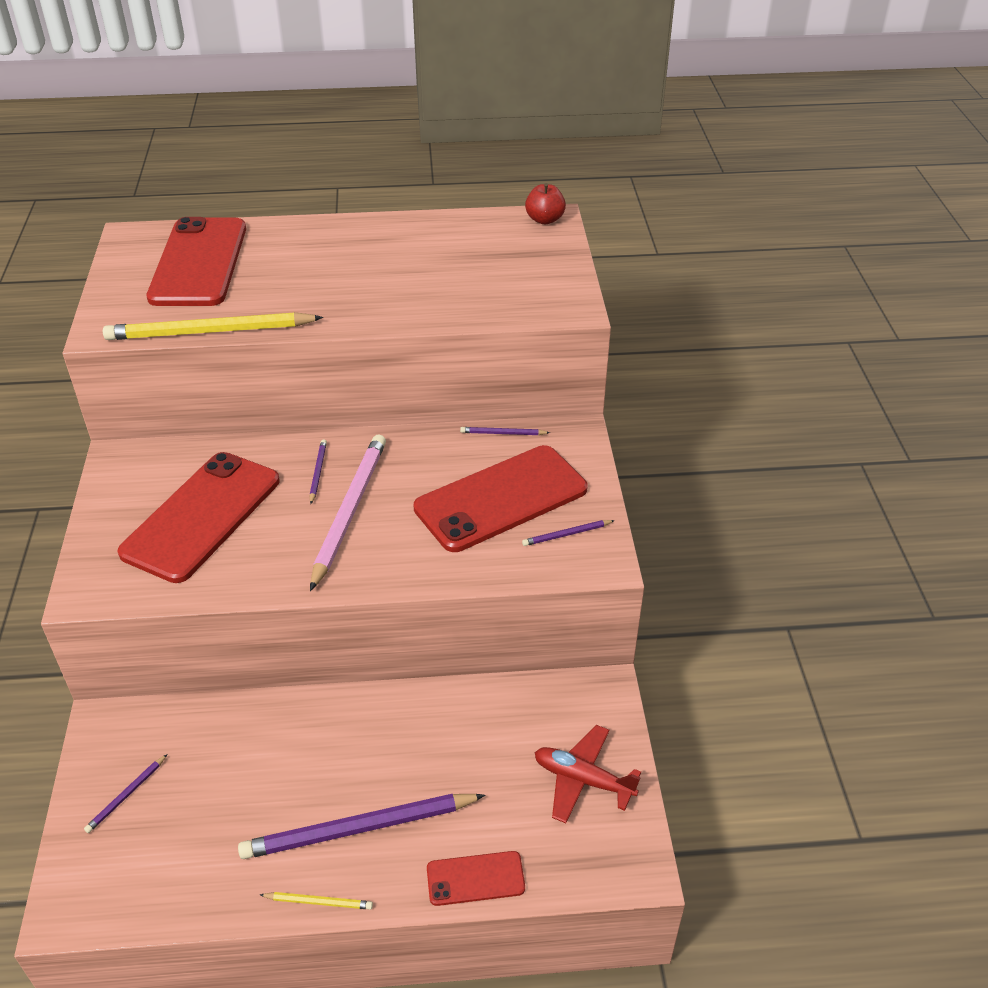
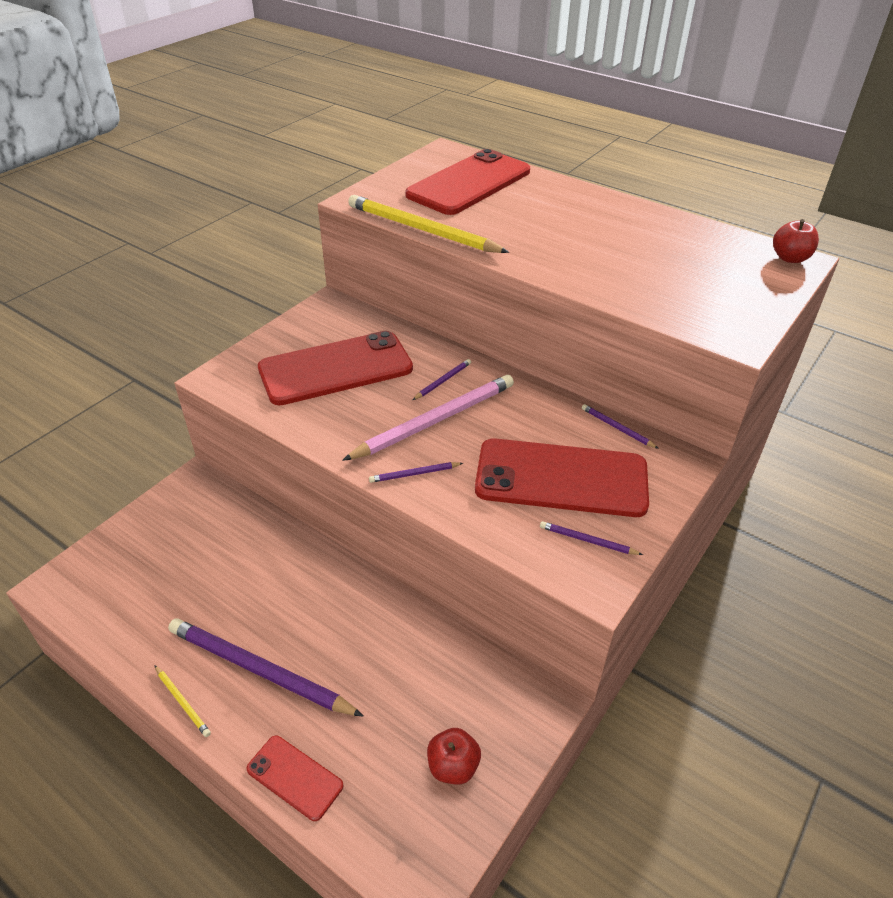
camera: 40 degrees right, 0 degrees up
(126, 795) = (158, 537): purple pencil -> purple pencil (414, 474)
(582, 780) = (453, 766): red plane -> red apple

